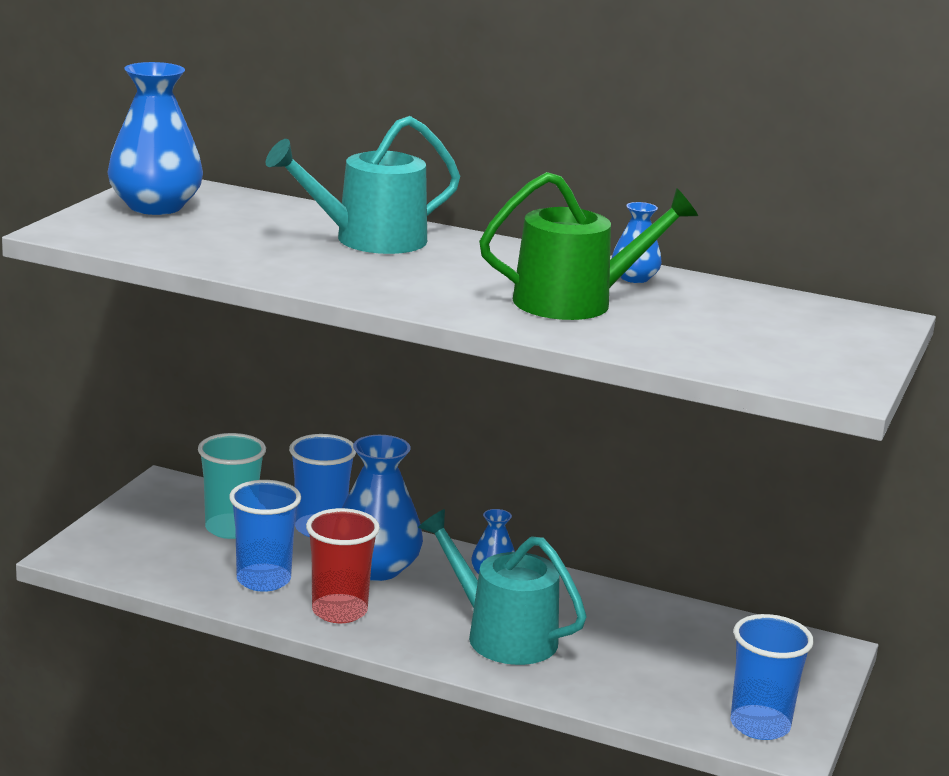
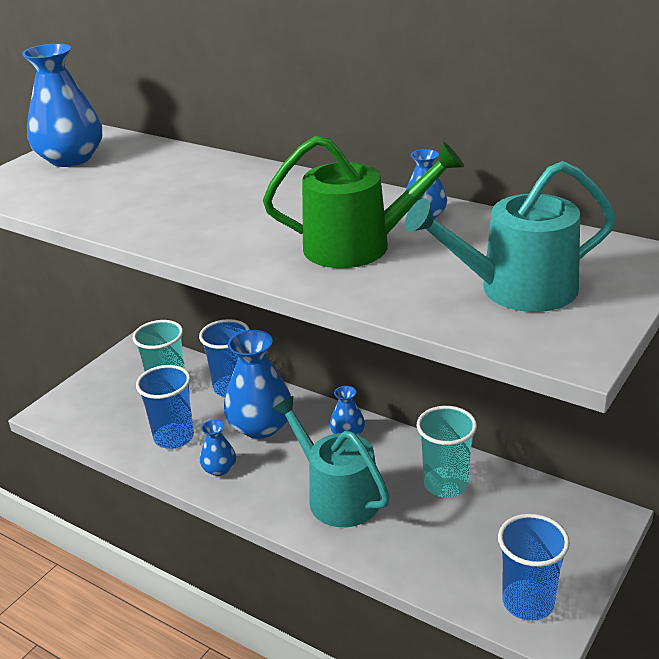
camera: 15 degrees right, 10 degrees up
(339, 611) = (219, 469): red cup -> blue vase
(370, 240) = (218, 184): turquoise watering can -> turquoise watering can (517, 289)
(631, 622) = (446, 484): none -> turquoise cup

